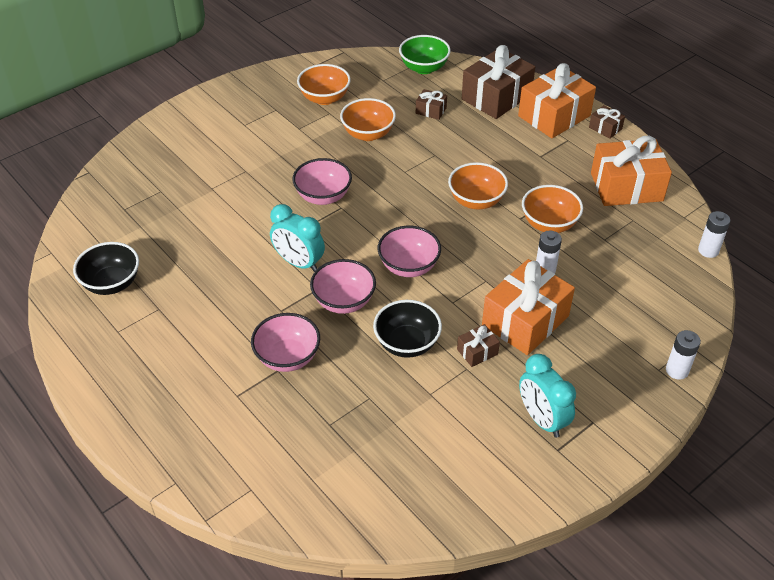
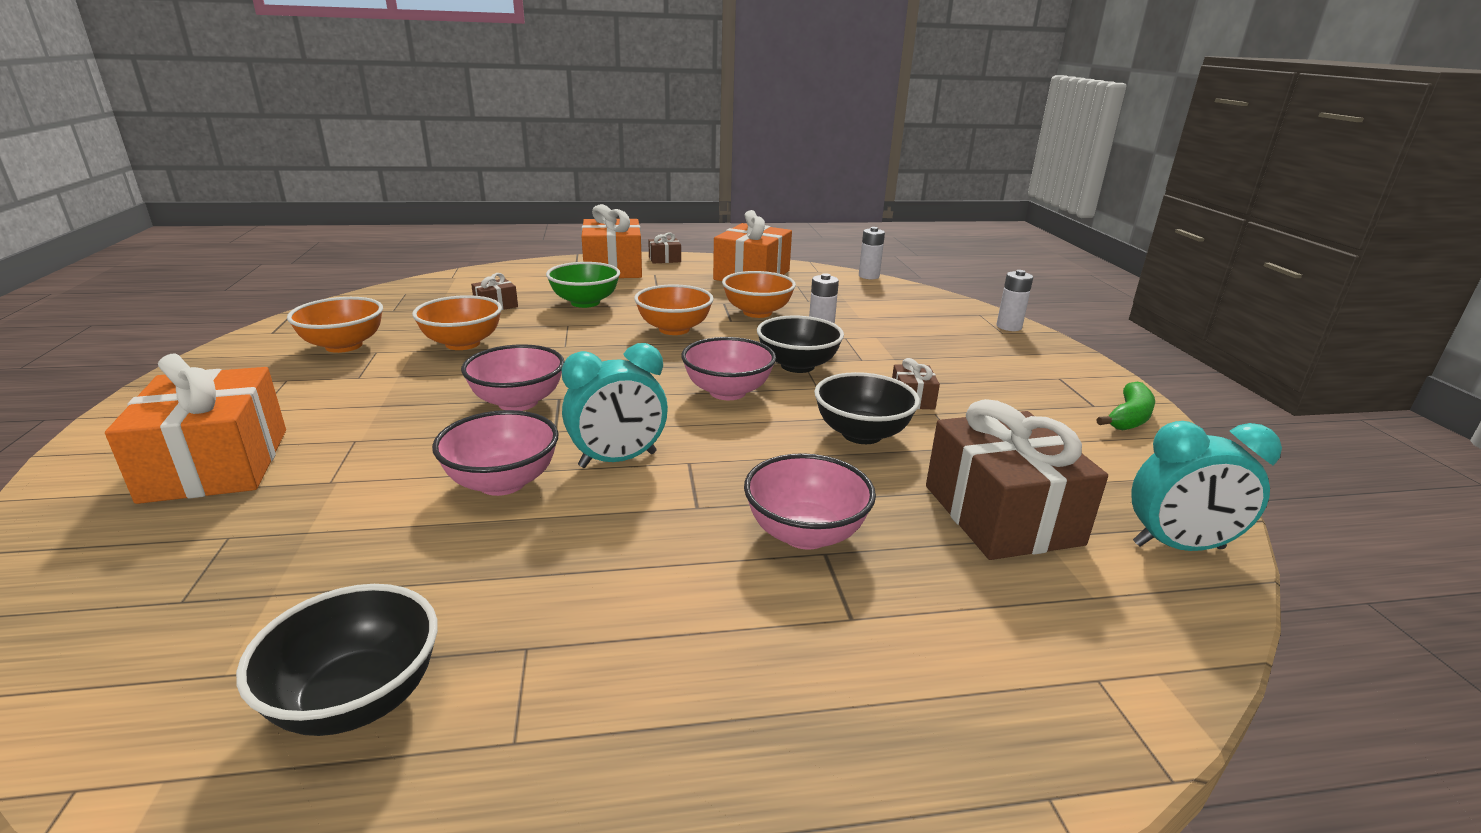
camera: 60 degrees left, 20 degrees down
(344, 301) = (738, 451): pink bowl -> pink bowl (502, 482)
(424, 68) = (424, 289): green bowl -> green bowl (585, 302)
(476, 280) = (797, 365): none -> black bowl
(496, 97) = (540, 277): brown gift -> brown gift (1001, 514)
(525, 320) = (885, 362): orange gift -> orange gift (216, 464)
(542, 419) = (1043, 399): turquoise clock -> turquoise clock (1178, 546)
(552, 472) = (1128, 417): none -> green banana

